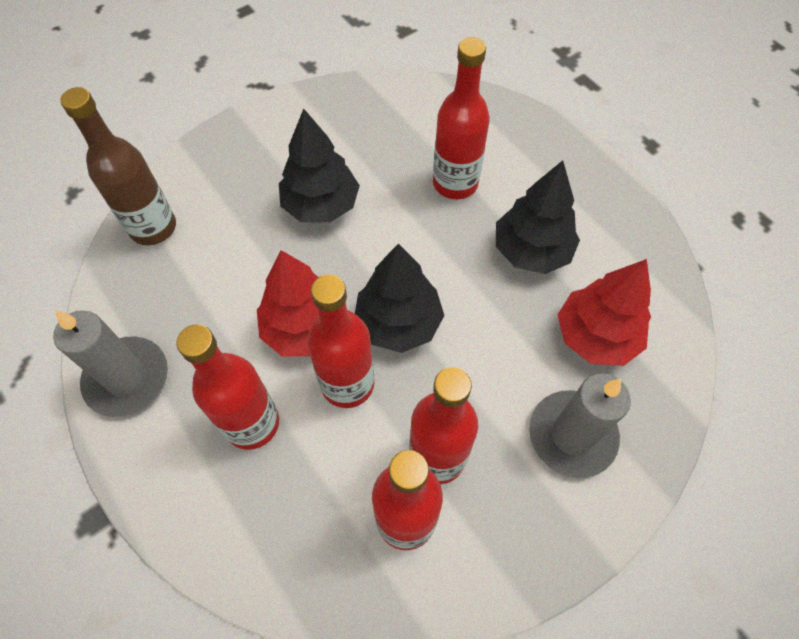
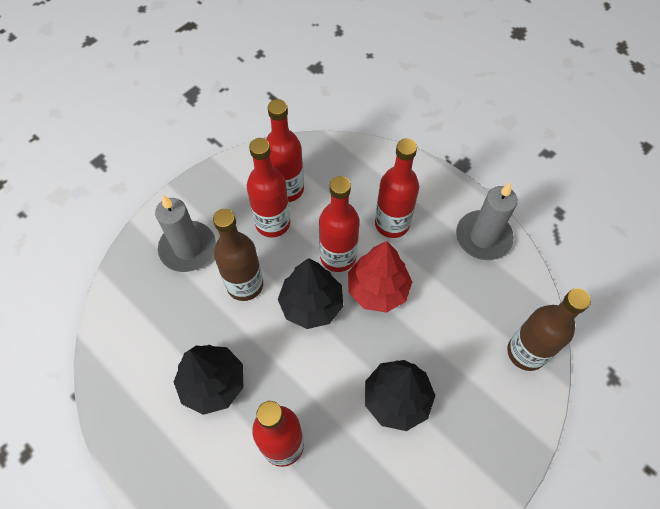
camera: 170 degrees right, 0 degrees up
(487, 364) = (245, 285): none -> brown bottle
(596, 336) = (166, 318): red tree -> none

